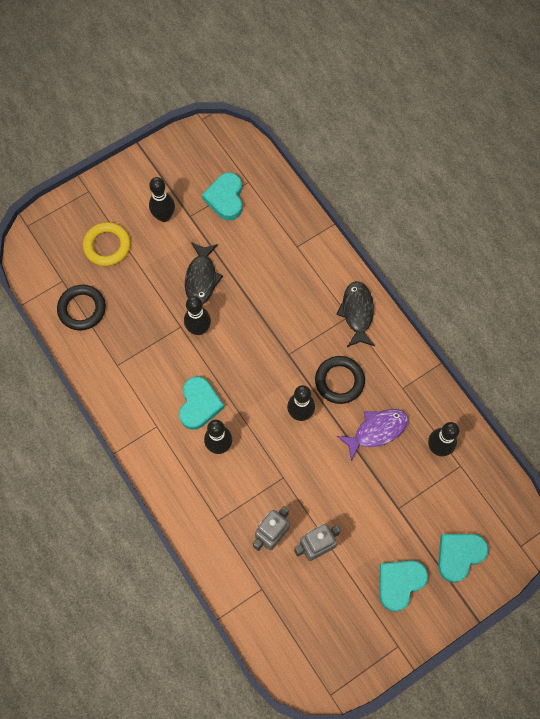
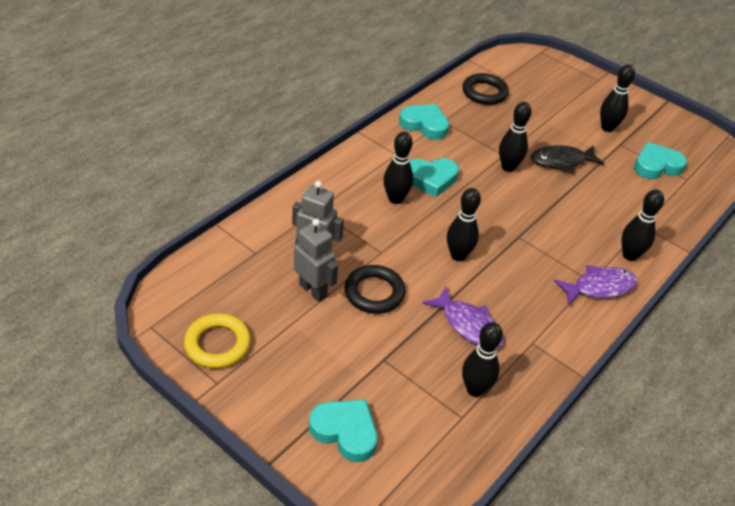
camera: 70 degrees right, 25 degrees down
(107, 246) = (553, 98): yellow ring -> yellow ring (217, 344)
(328, 273) = (629, 255): none -> black bowling pin
(339, 381) = (511, 283): black ring -> black ring (374, 293)
(357, 313) = (599, 287): black fish -> purple fish
(399, 583) = (293, 373): turquoise heart -> turquoise heart (424, 125)

